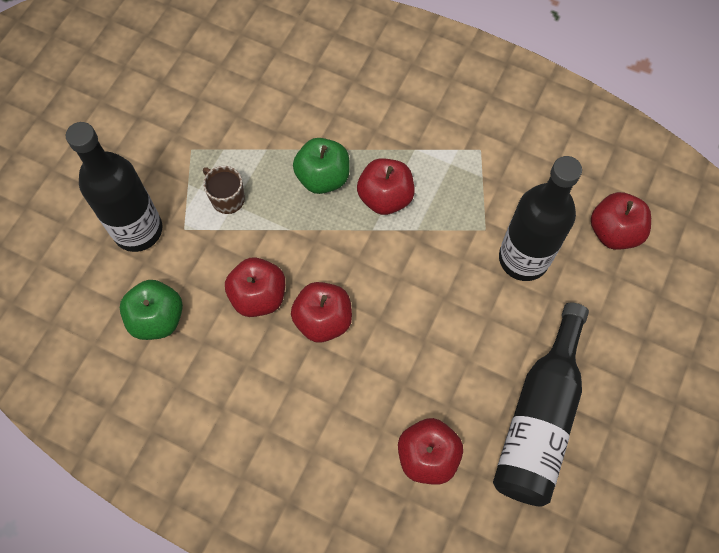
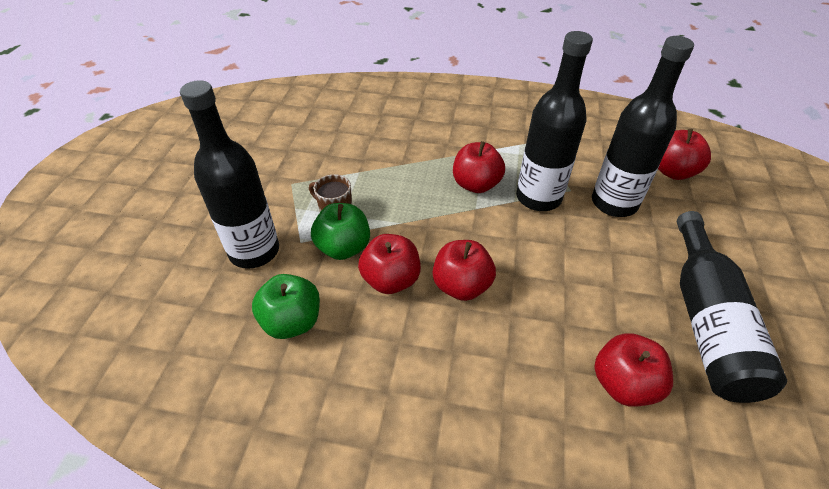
camera: 15 degrees left, 20 degrees down
(323, 177) = (416, 181): green apple -> green apple (343, 248)
(445, 231) = (538, 198): none -> black bottle

